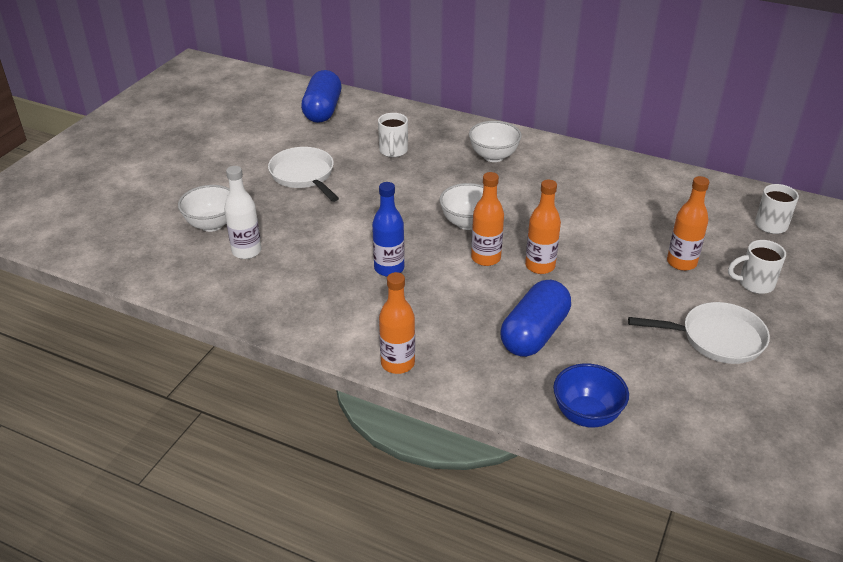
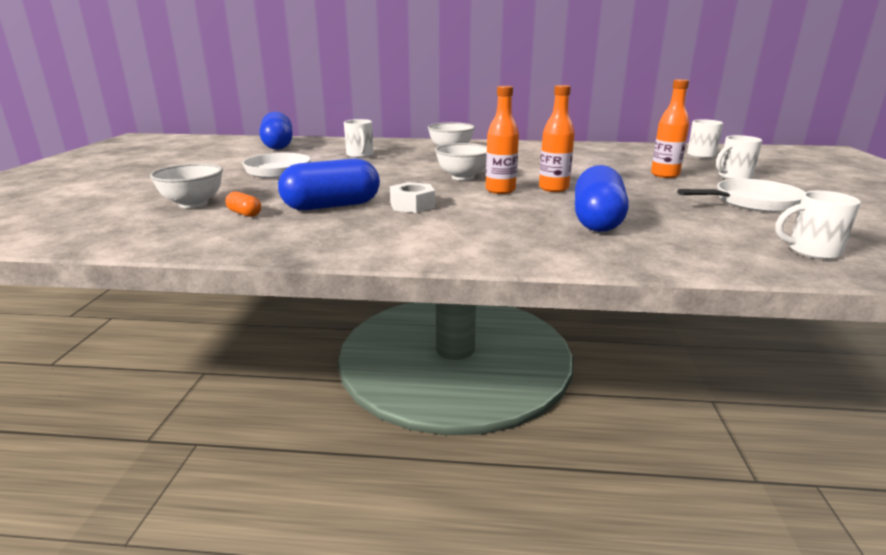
camera: 20 degrees left, 15 degrees down
(246, 251) = (244, 213): white bottle -> orange capsule
(321, 254) = (332, 206): none -> blue capsule
(389, 268) = (412, 205): blue bottle -> white nut
(397, 363) = (481, 256): orange bottle -> none
(586, 415) = (716, 257): blue bowl -> none
(680, 429) = (811, 251): none -> white mug

